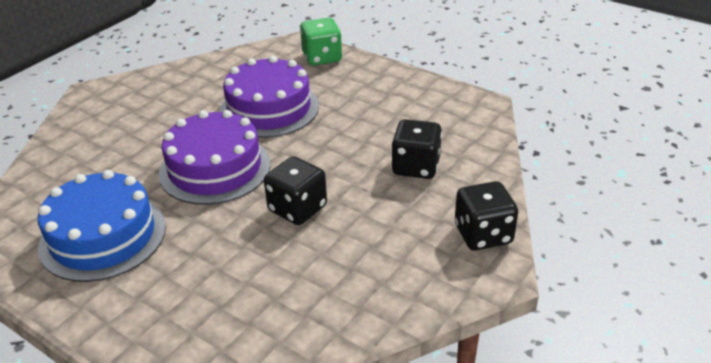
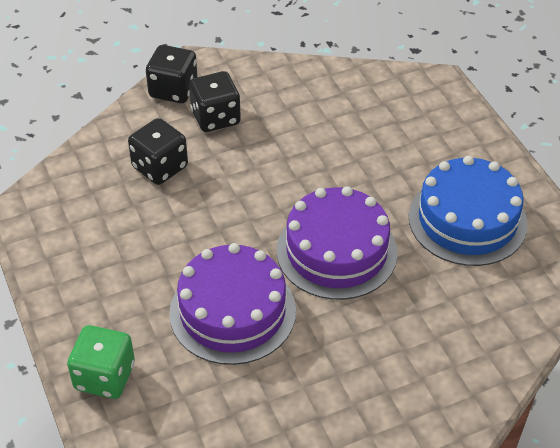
camera: 150 degrees left, 10 degrees up
(297, 209) = (291, 173): black dice -> black dice (215, 117)

